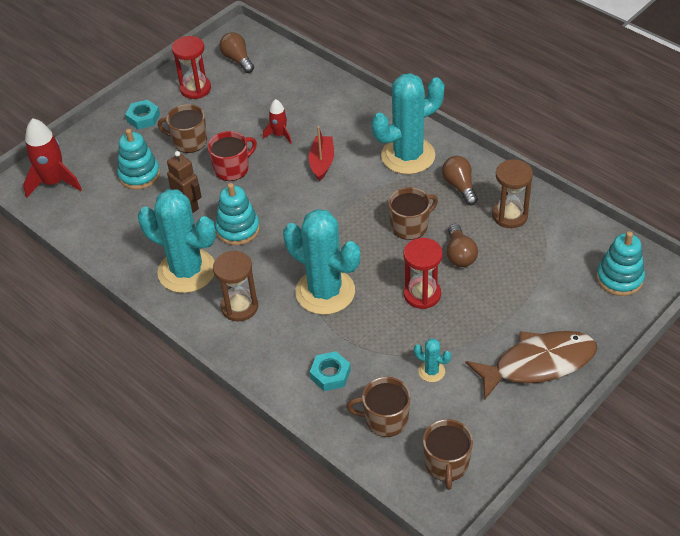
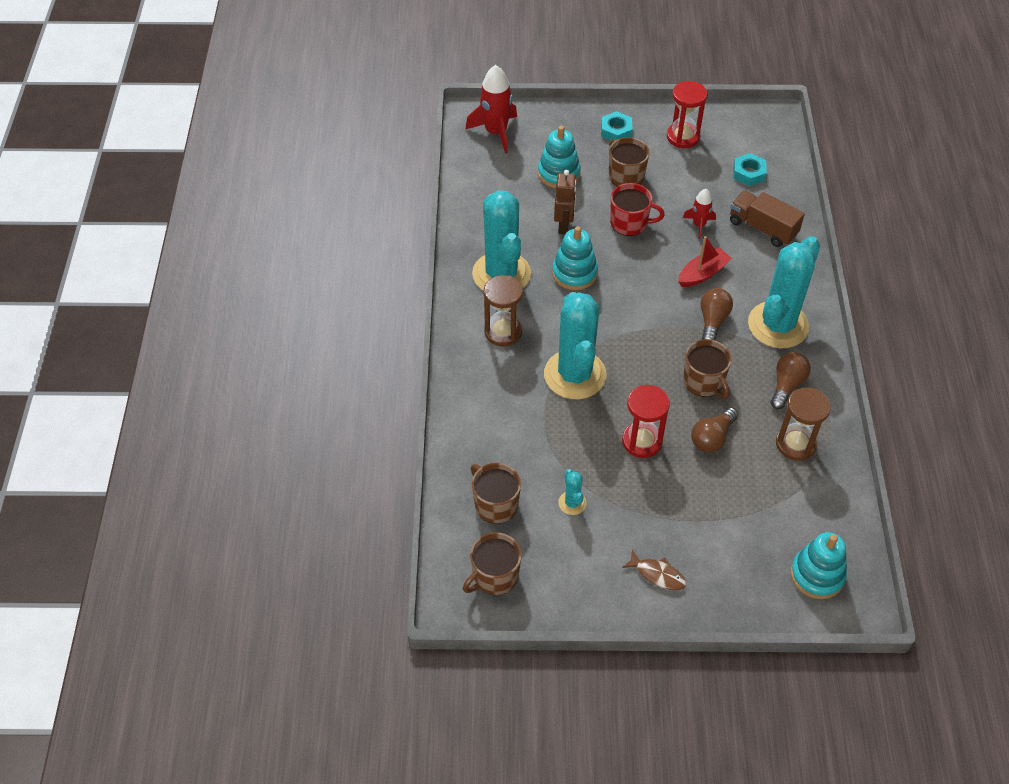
camera: 45 degrees right, 5 degrees up
(237, 60) = (745, 137): brown light bulb -> brown light bulb (712, 321)
(322, 106) = (762, 228): none -> brown truck
(330, 374) = (500, 437): turquoise nut -> turquoise nut (749, 173)
(408, 156) = (778, 325): turquoise cactus -> turquoise cactus turned 75 degrees counterclockwise
(410, 226) = (704, 382): brown mug -> brown mug turned 45 degrees clockwise
(538, 364) = (657, 574): brown fish -> brown fish, size x0.45

